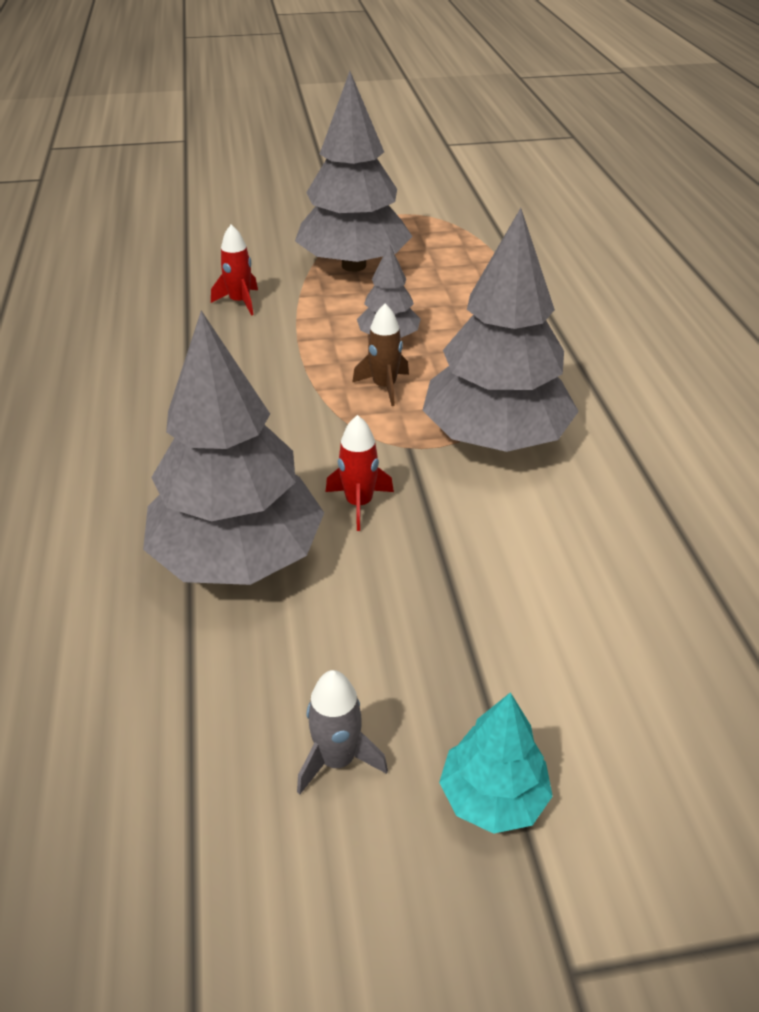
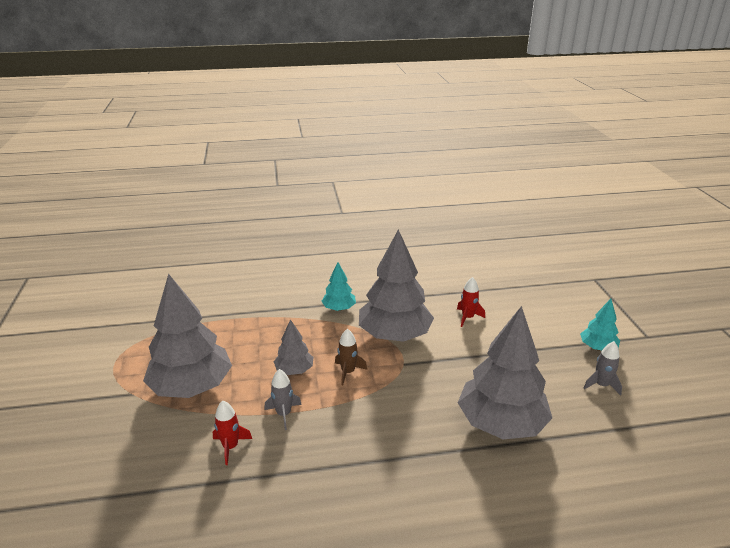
camera: 90 degrees left, 10 degrees down
(293, 335) = (283, 414): none -> grey rocket
(359, 504) = (452, 381): red rocket -> red rocket (467, 317)
(568, 374) = (339, 308): none -> turquoise tree

